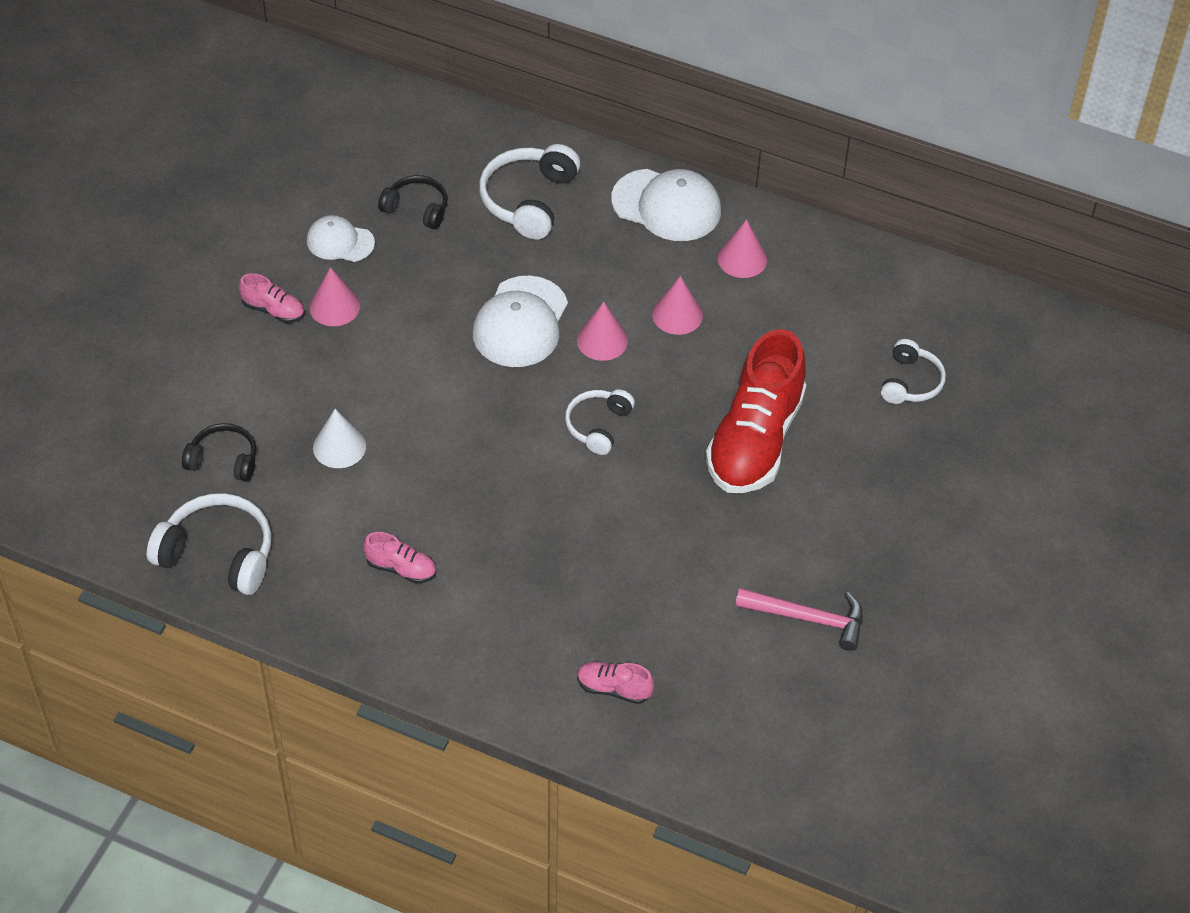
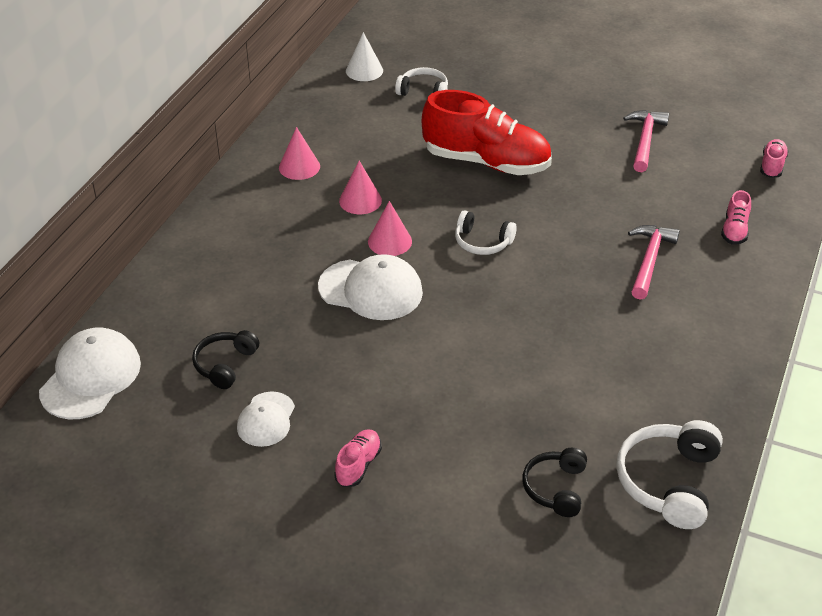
camera: 90 degrees left, 10 degrees down
(334, 306) = (353, 418): pink cone -> none
(339, 446) = (527, 402): white cone -> white cone (364, 70)
(401, 568) = (654, 353): pink shoe -> pink shoe (772, 166)
(529, 200) = (221, 289): white headphones -> none
(559, 587) = (649, 260): none -> pink hammer
(666, 205) = (236, 207): white cap -> white cap (90, 377)

